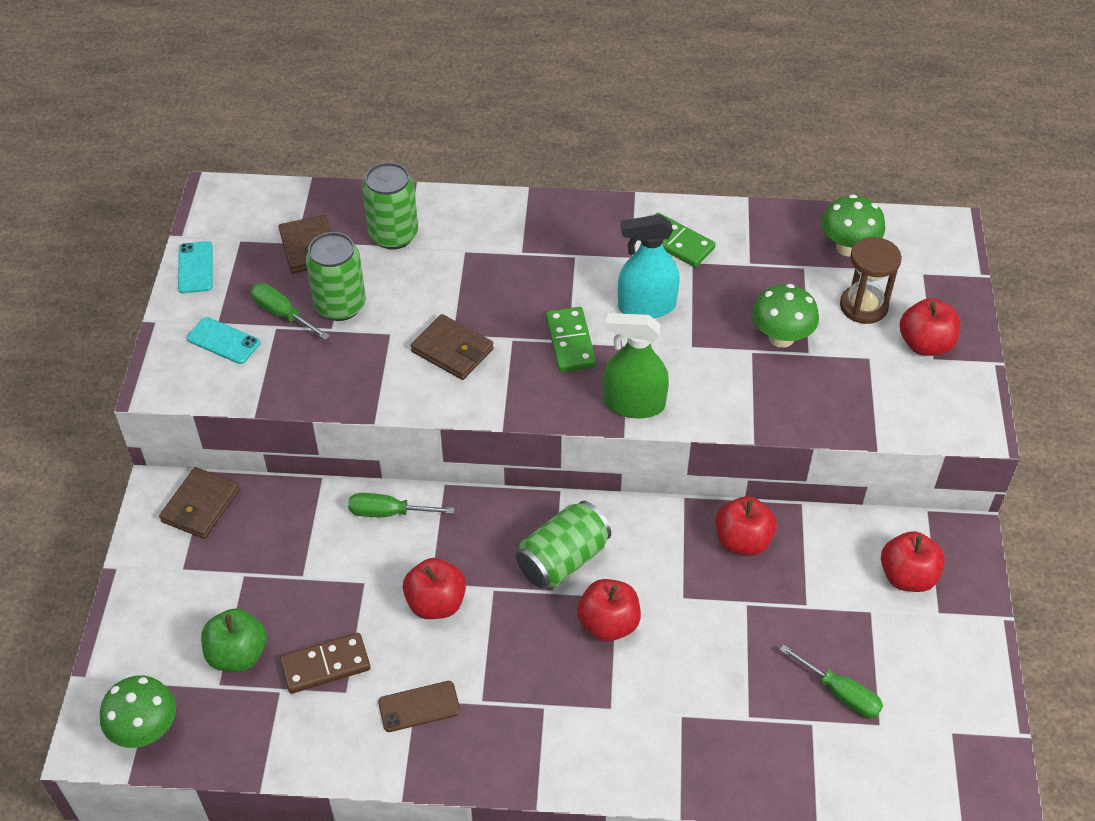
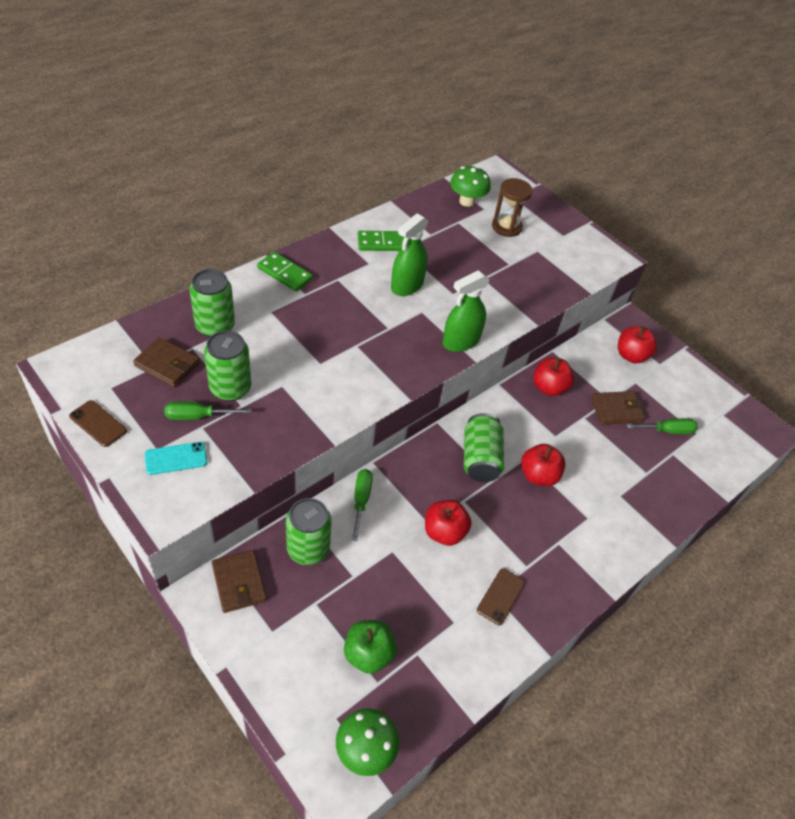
camera: 50 degrees left, 0 degrees up
(195, 267) = (98, 423): turquoise phone -> brown phone
(290, 521) = (308, 549): none -> green can
(325, 665) = (426, 616): brown domino -> none
(389, 513) = (361, 501): green screwdriver -> green screwdriver turned 135 degrees clockwise
(452, 350) = (331, 373): brown wallet -> brown wallet (616, 410)
(570, 342) = (390, 328): green domino -> green domino (285, 273)
(646, 306) = (407, 285): turquoise spray bottle -> green spray bottle
(781, 337) = (489, 264): green mushroom -> none
(925, 344) = (552, 230): red apple -> none

